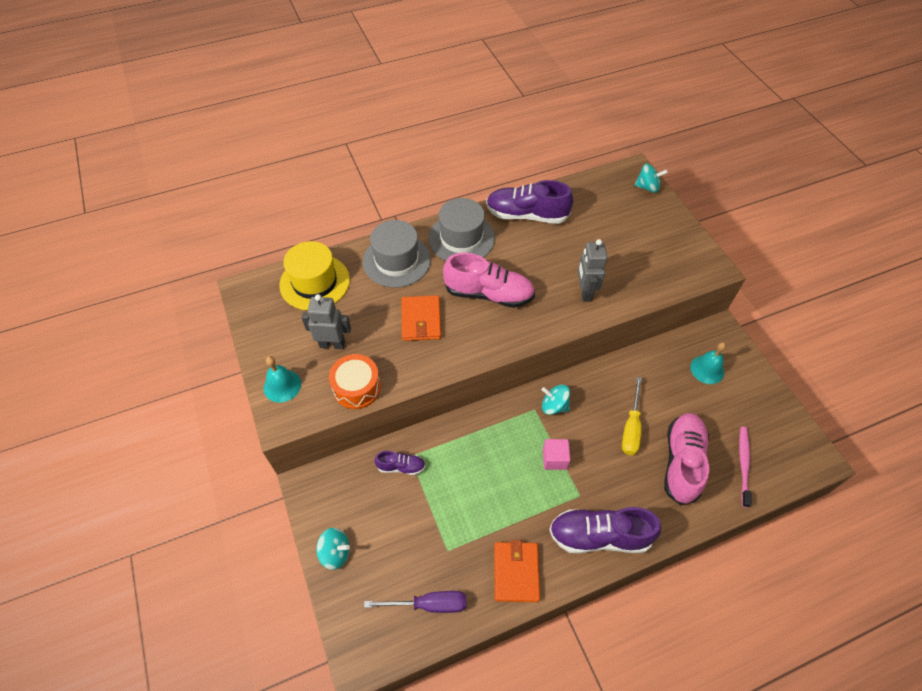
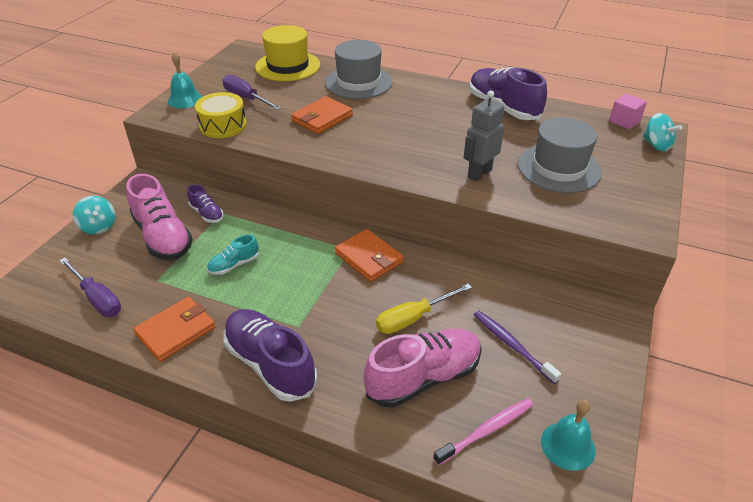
camera: 45 degrees right, 15 degrees down
(332, 344) = (246, 98): grey robot -> purple screwdriver
(357, 387) = (223, 125): orange drum -> yellow drum
(461, 238) = (426, 94): grey hat -> grey hat (559, 168)
(481, 489) = (234, 265): none -> turquoise shoe
(489, 294) = (395, 132): pink shoe -> pink shoe (163, 237)
(554, 406) = (369, 258): turquoise spinning top -> orange wallet
(554, 459) = (316, 289): pink cube -> pink cube (624, 121)
(696, 398) = (512, 345): none -> purple toothbrush
(707, 369) = (558, 333): turquoise bell -> turquoise bell (568, 445)

